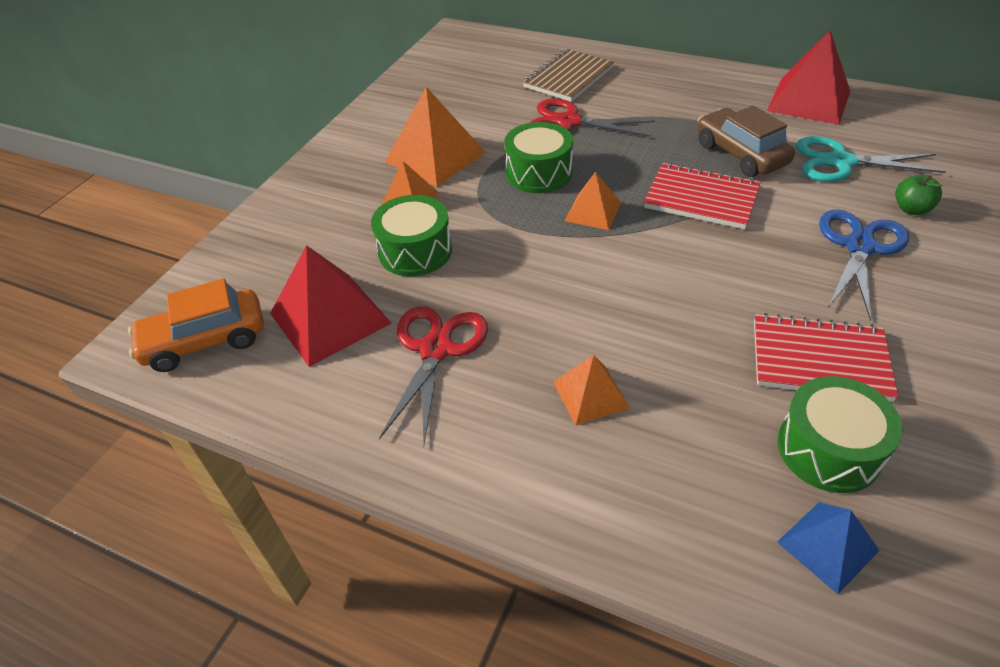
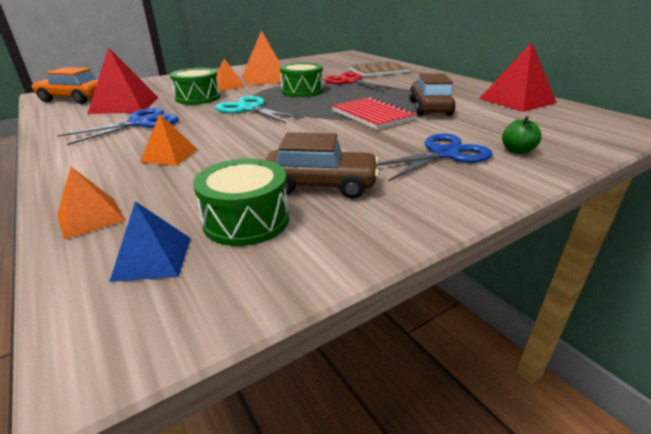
camera: 30 degrees right, 15 degrees down
(436, 350) = (140, 123): red scissors -> blue scissors
(592, 212) = (303, 106): orange pyramid -> orange pyramid (90, 217)
(819, 359) = (320, 185): red notebook -> brown car
(841, 162) = (496, 123): turquoise scissors -> turquoise scissors (249, 109)

